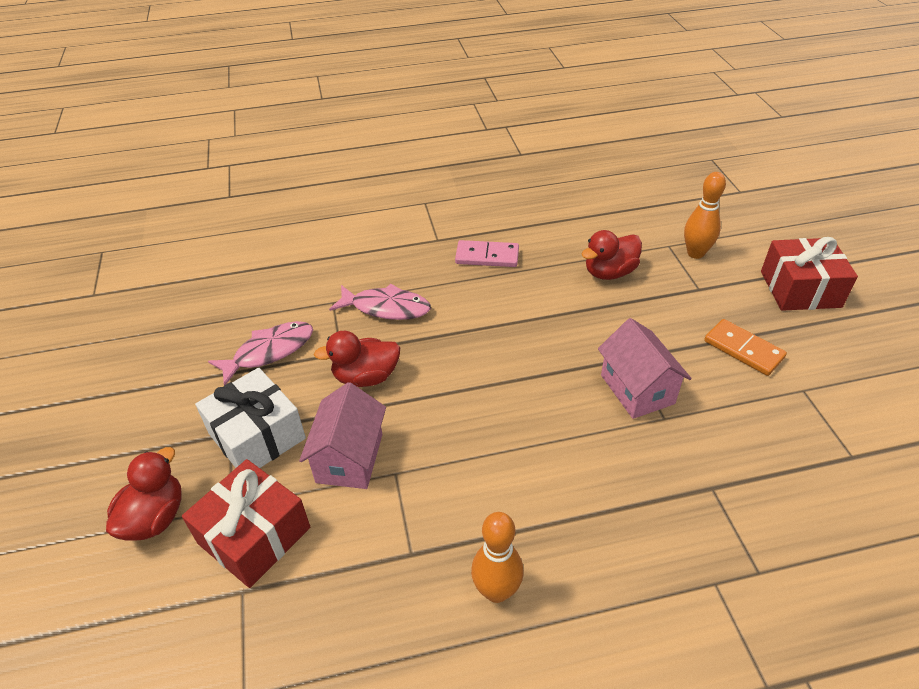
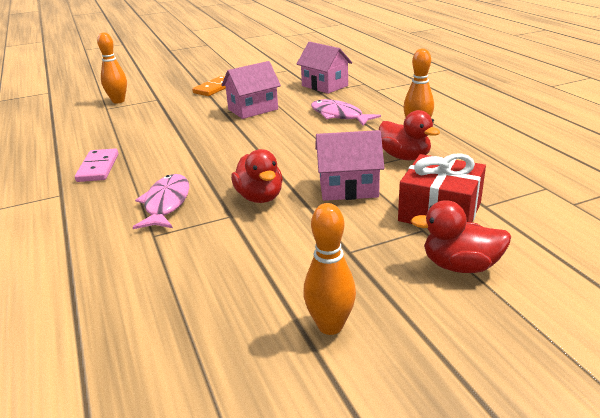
camera: 100 degrees left, 15 degrees down
(145, 403) = (330, 326): none -> orange bowling pin
(257, 436) = (345, 236): white gift -> none
(269, 351) = (233, 257): pink fish -> pink fish (339, 115)
(609, 272) = (133, 123): red duck -> red duck (405, 157)
(746, 500) = (324, 86): none -> pink house
(800, 289) = (161, 78): red gift -> none

